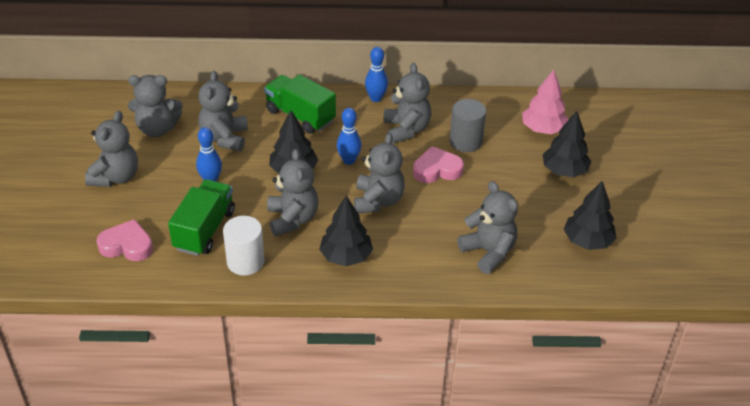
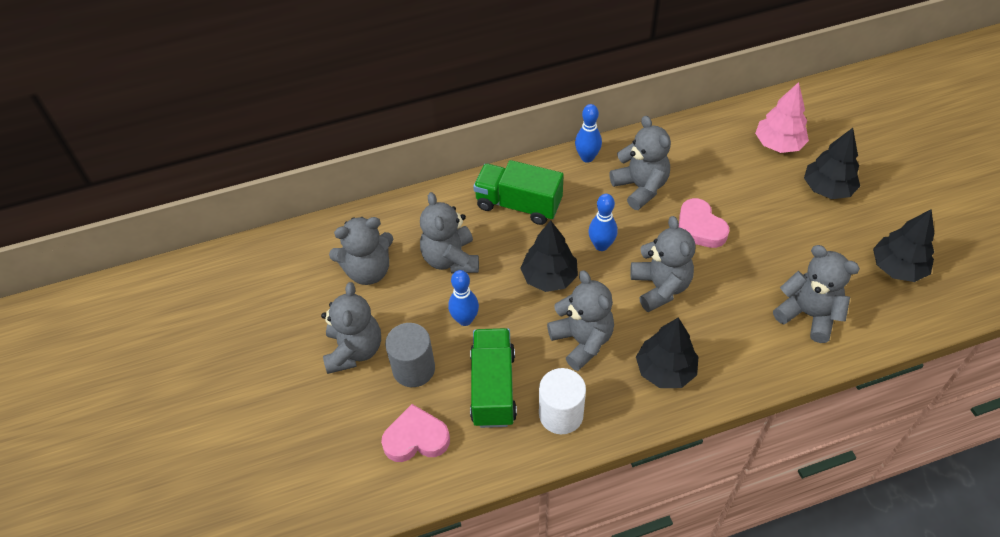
camera: 15 degrees left, 10 degrees up
(437, 170) = (699, 228): pink heart -> pink heart turned 90 degrees counterclockwise
(465, 141) = (709, 183): grey cylinder -> grey cylinder (413, 369)

